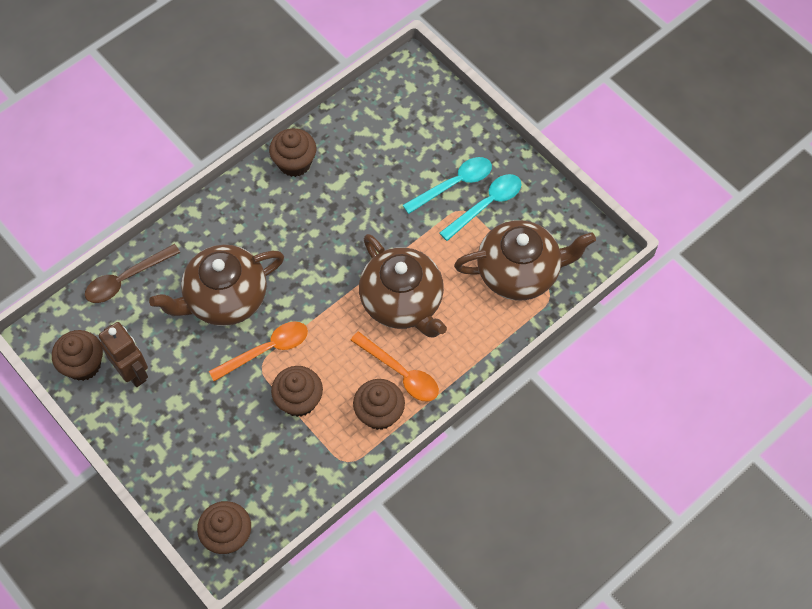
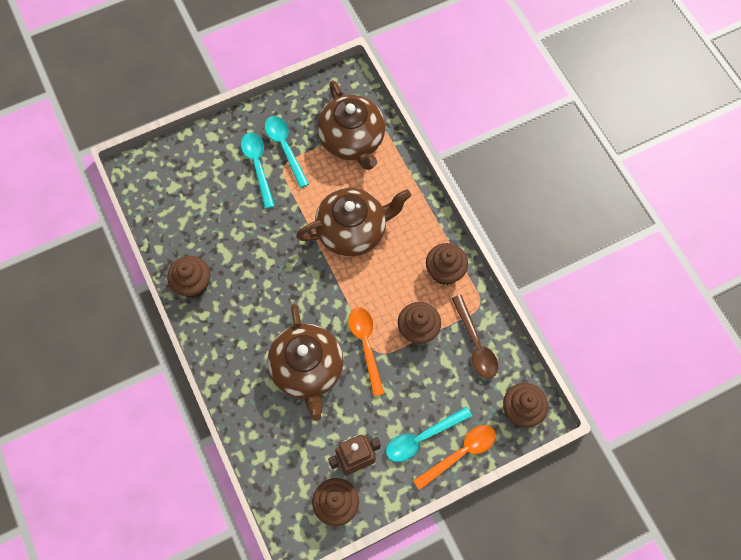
camera: 75 degrees left, 5 degrees up
(126, 279) = (262, 451): brown spoon -> brown spoon (475, 343)
(173, 434) = (422, 437): none -> turquoise spoon
(400, 373) = (414, 247): orange spoon -> orange spoon (460, 453)
(519, 272) = (352, 140): brown teapot -> brown teapot turned 150 degrees clockwise

